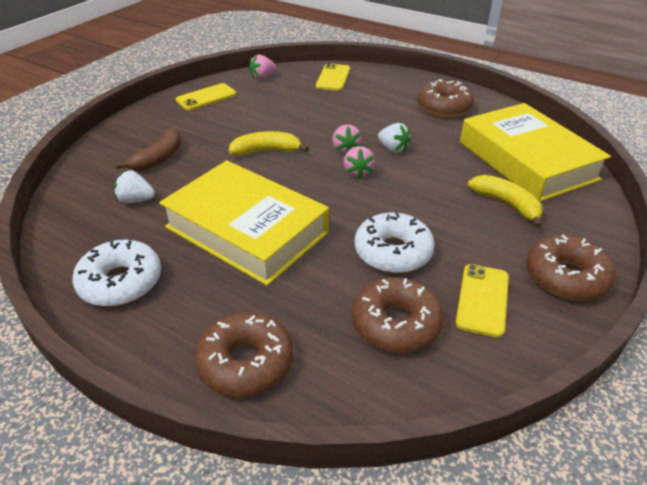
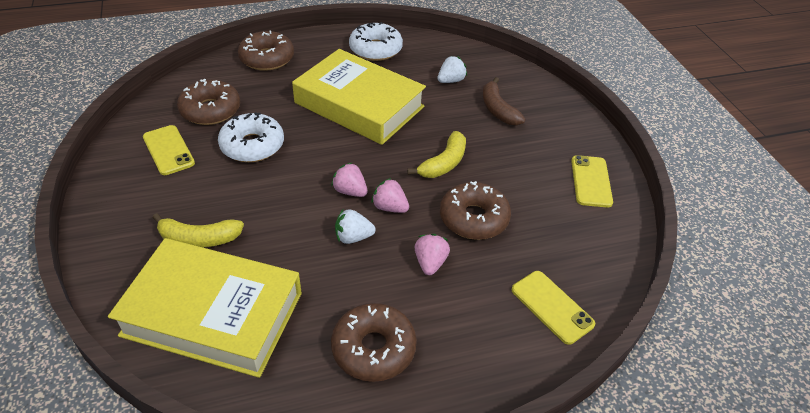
camera: 130 degrees right, 5 degrees up
(247, 230) = (359, 105): yellow book -> yellow book turned 45 degrees clockwise
(263, 77) = (608, 247): pink strawberry -> pink strawberry (430, 263)
(566, 277) = (117, 199): brown donut -> brown donut (473, 218)

